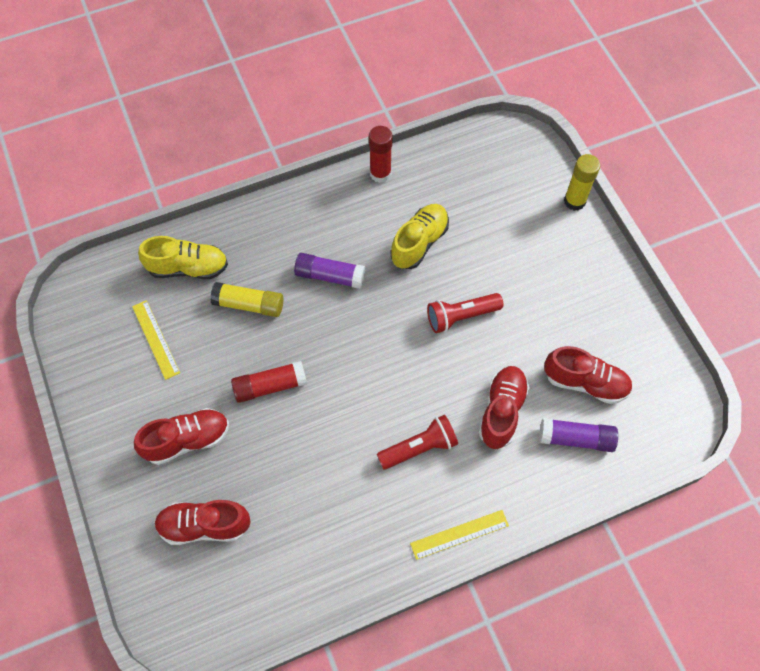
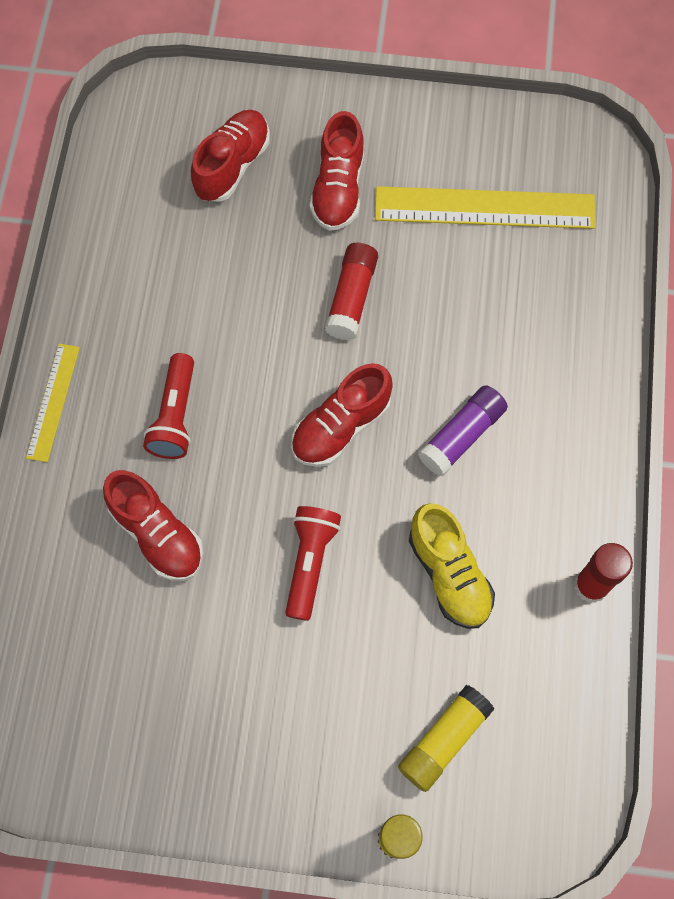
camera: 120 degrees right, 5 degrees up
(156, 339) = (484, 208): yellow ruler -> yellow ruler, size x1.85
(188, 268) = (566, 281): yellow shoe -> none
(249, 305) = (474, 324): yellow glue stick -> yellow glue stick (444, 740)
(576, 439) = (67, 599): purple glue stick -> none
(585, 382) = (126, 661): red shoe -> red shoe (341, 426)

